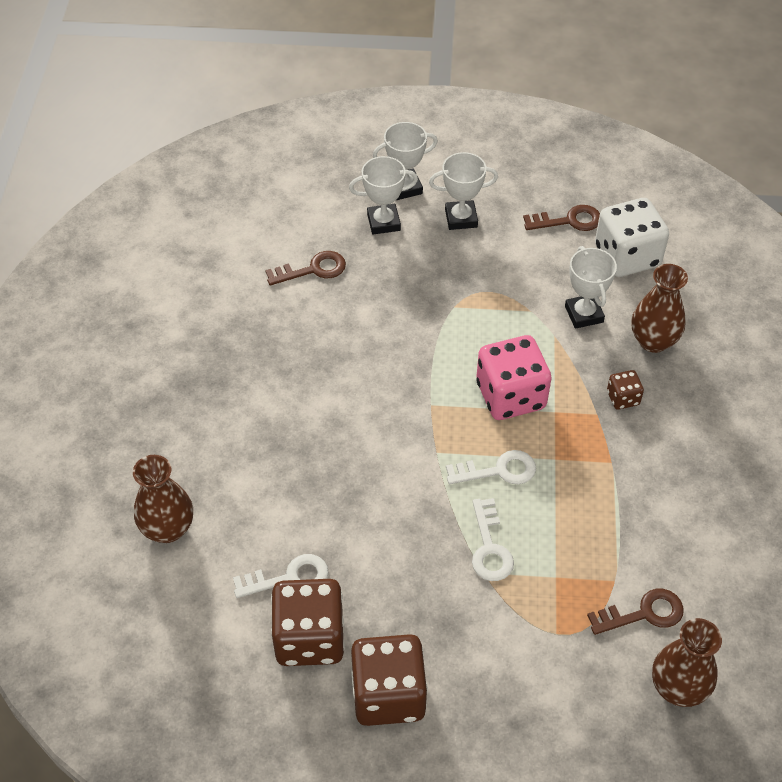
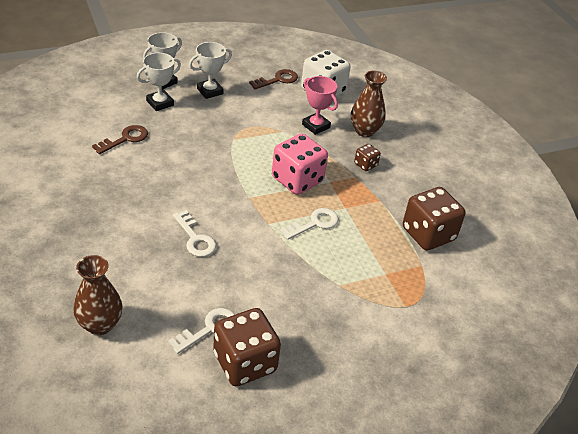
camera: 30 degrees left, 10 degrees down
(388, 694) = (320, 380): brown dice -> brown dice (428, 234)
(489, 547) = (334, 269): white key -> white key (195, 238)
(584, 314) = (316, 126): white trophy -> pink trophy
(643, 613) = (449, 278): brown key -> none
(678, 688) = (495, 314): brown vase -> none

